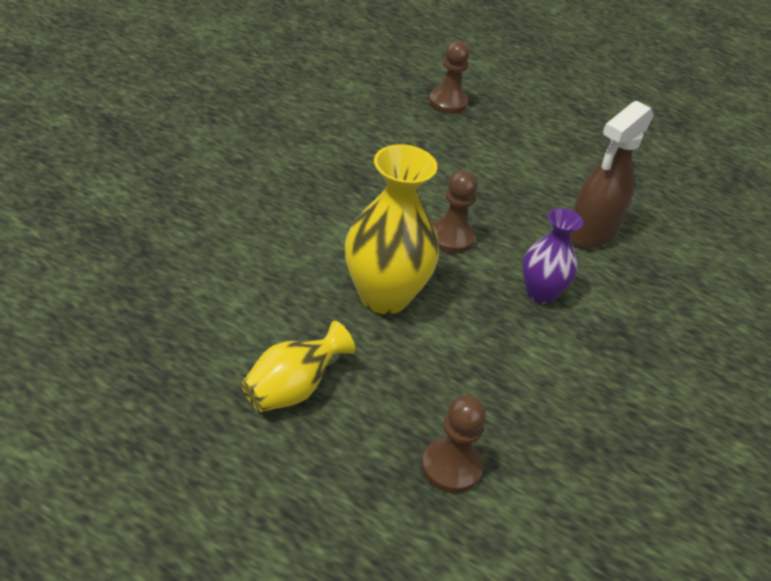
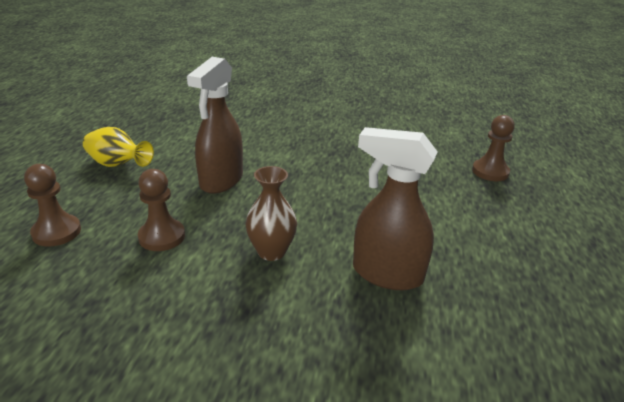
camera: 75 degrees right, 10 degrees down
(384, 296) = (221, 181): yellow vase -> brown spray bottle
(451, 237) = (309, 198): brown pawn -> brown pawn (162, 237)
(540, 293) = (271, 251): purple vase -> brown vase

